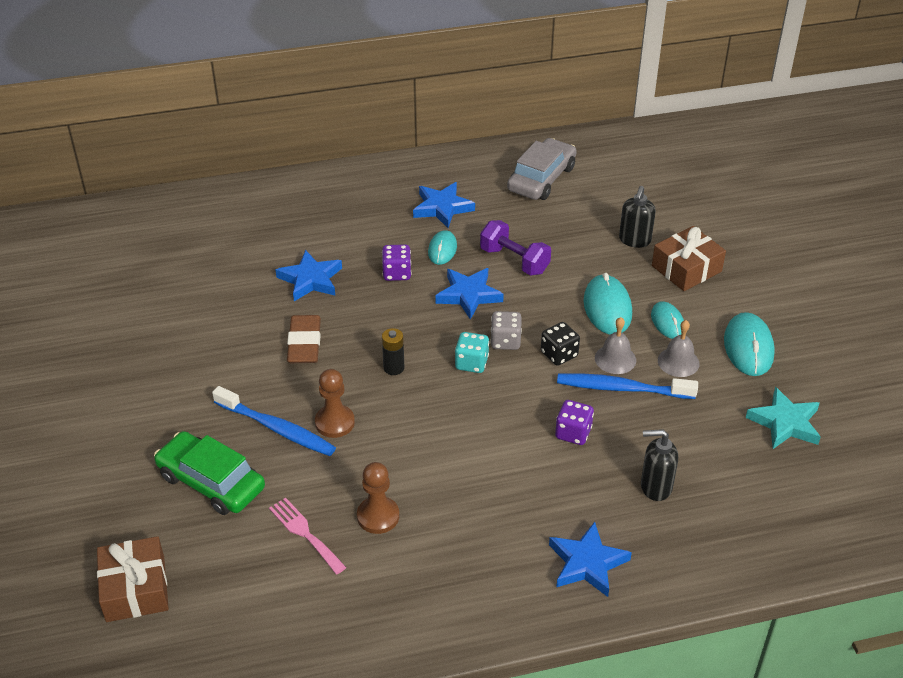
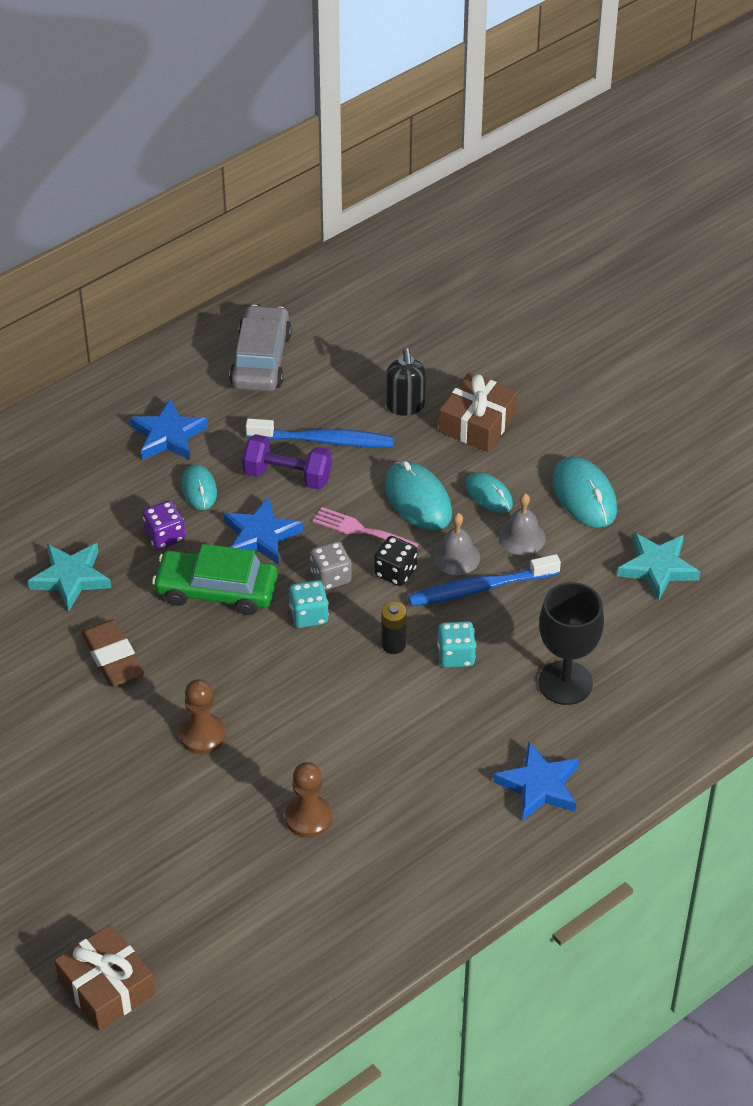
camera: 25 degrees left, 5 degrees up
(211, 482) = (111, 848): green car -> green car (216, 590)
(277, 428) = (144, 765): blue toothbrush -> blue toothbrush (324, 440)
(305, 533) = (244, 864): pink fork -> pink fork (361, 530)
(310, 280) = (71, 578): blue star -> turquoise star
(394, 368) = (228, 651): black battery -> black battery (393, 645)
(573, 433) = (456, 655): purple dice -> turquoise dice
(655, 487) = (565, 683): black soap dispenser -> black goblet

